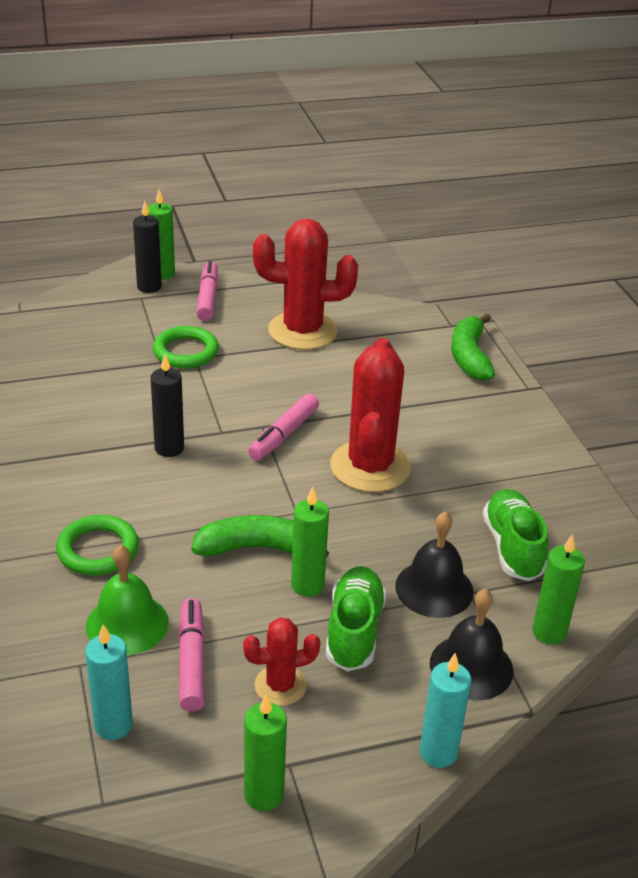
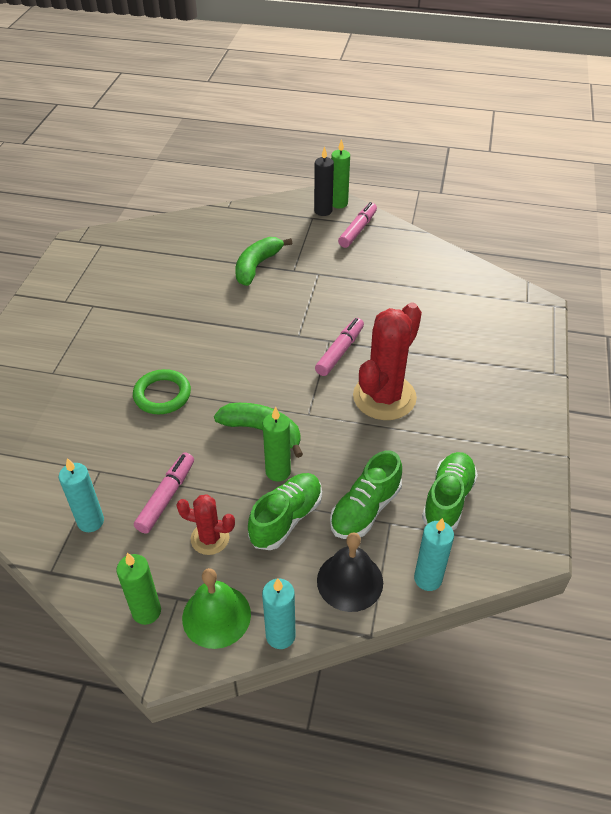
camera: 30 degrees right, 10 degrees up
(127, 624) = (145, 454): green bell -> green bell (216, 616)
(169, 448) = (255, 337): black candle -> none
(186, 352) = (315, 267): green ring -> none
(284, 435) = (339, 351): pink marker -> pink marker turned 150 degrees clockwise
(302, 331) = (408, 274): red cactus -> none
(434, 588) = (365, 509): black bell -> green shoe
(469, 356) = (524, 332): green banana -> green banana (257, 266)
(549, 632) = (428, 579): green candle -> turquoise candle

